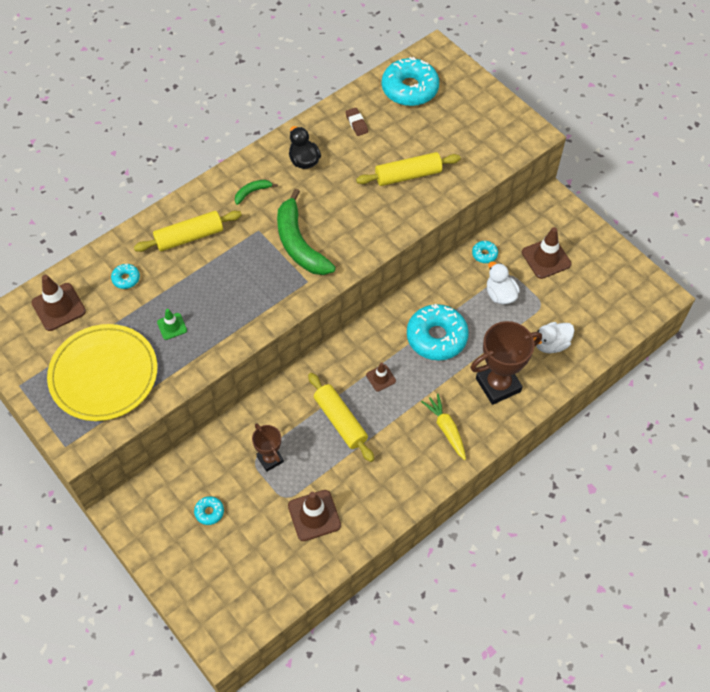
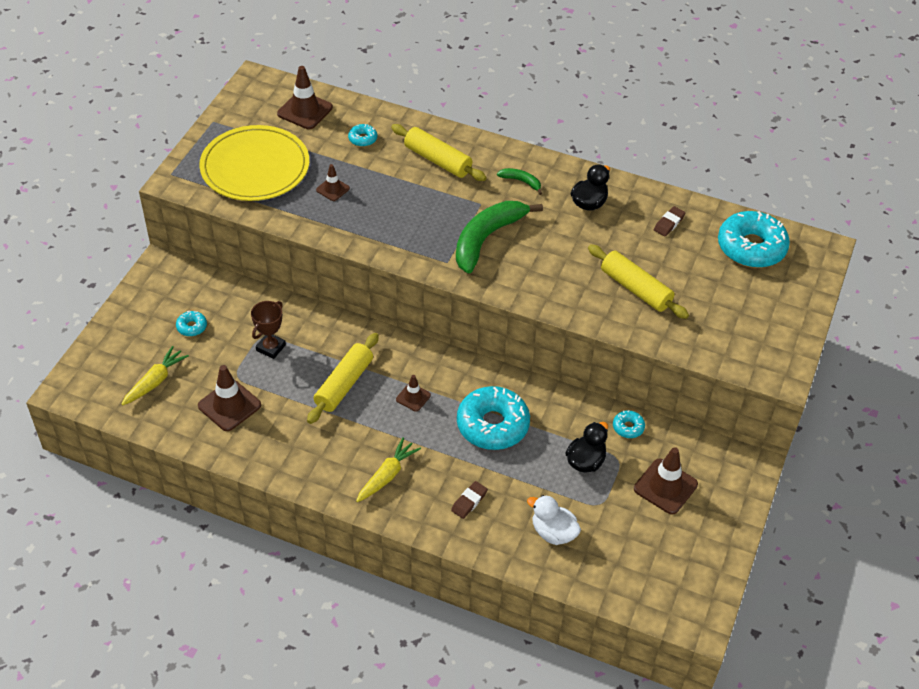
camera: 60 degrees right, 10 degrees down
(172, 326) = (332, 189): green traffic cone -> brown traffic cone
(254, 565) = (155, 381): none -> yellow carrot
(498, 385) = (469, 501): brown trophy -> brown eraser
(500, 294) = (585, 461): white duck -> black duck

